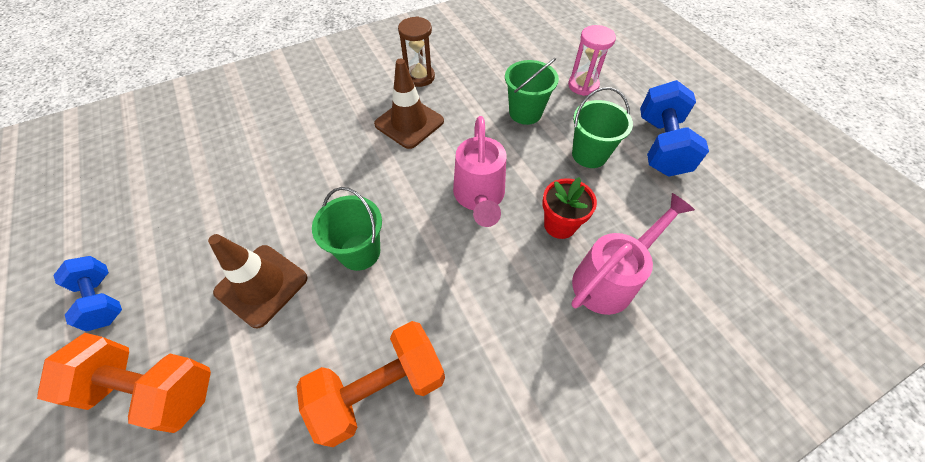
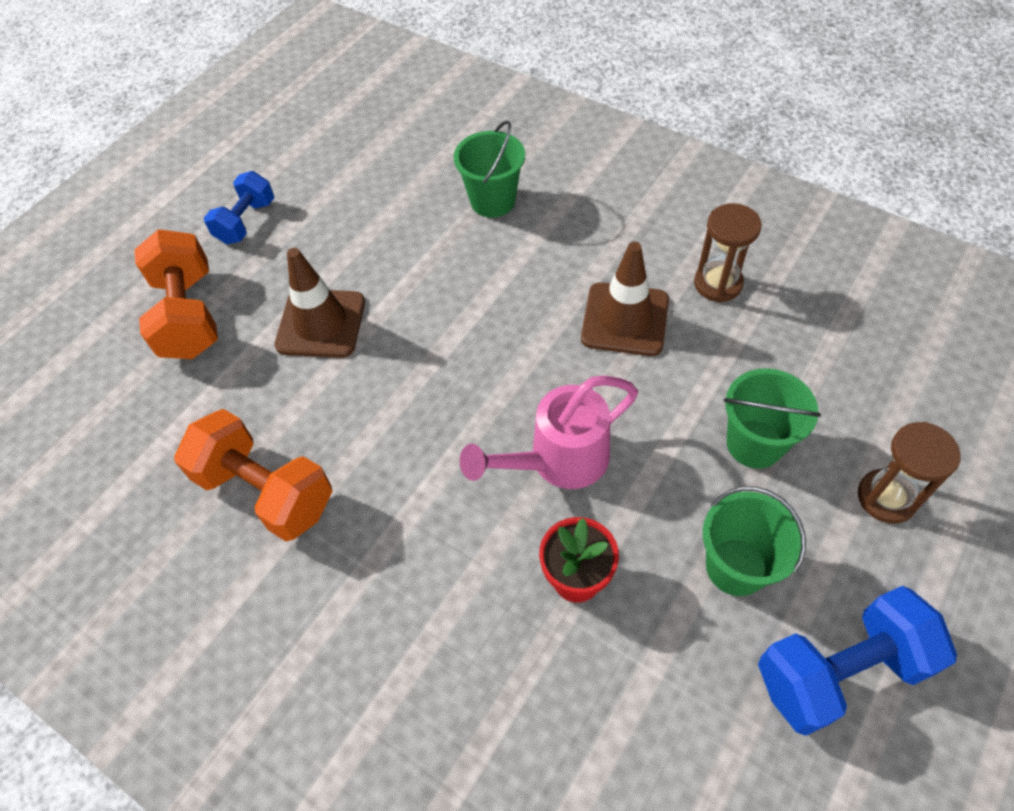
camera: 65 degrees right, 0 degrees up
(360, 252) = (405, 382): green bucket -> green bucket (493, 201)
(583, 85) = (886, 498): pink hourglass -> brown hourglass
(609, 279) = (527, 678): pink watering can -> none

